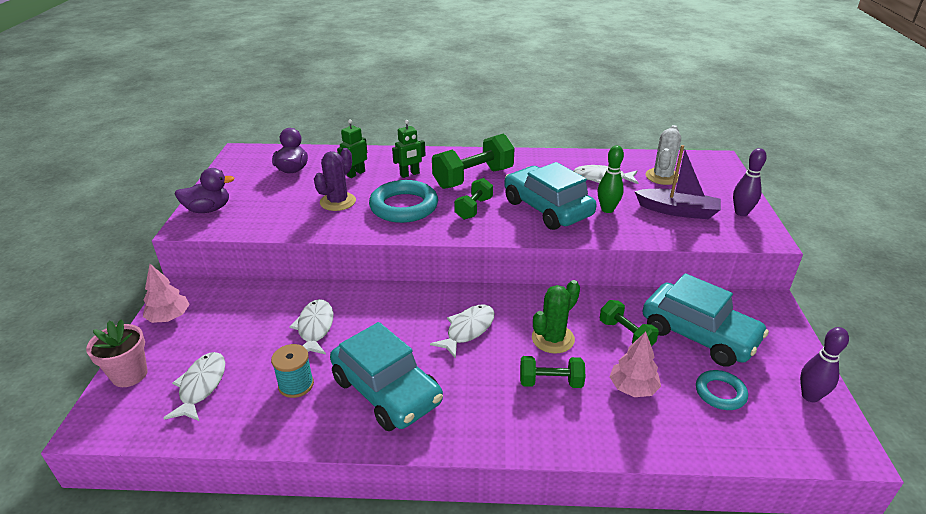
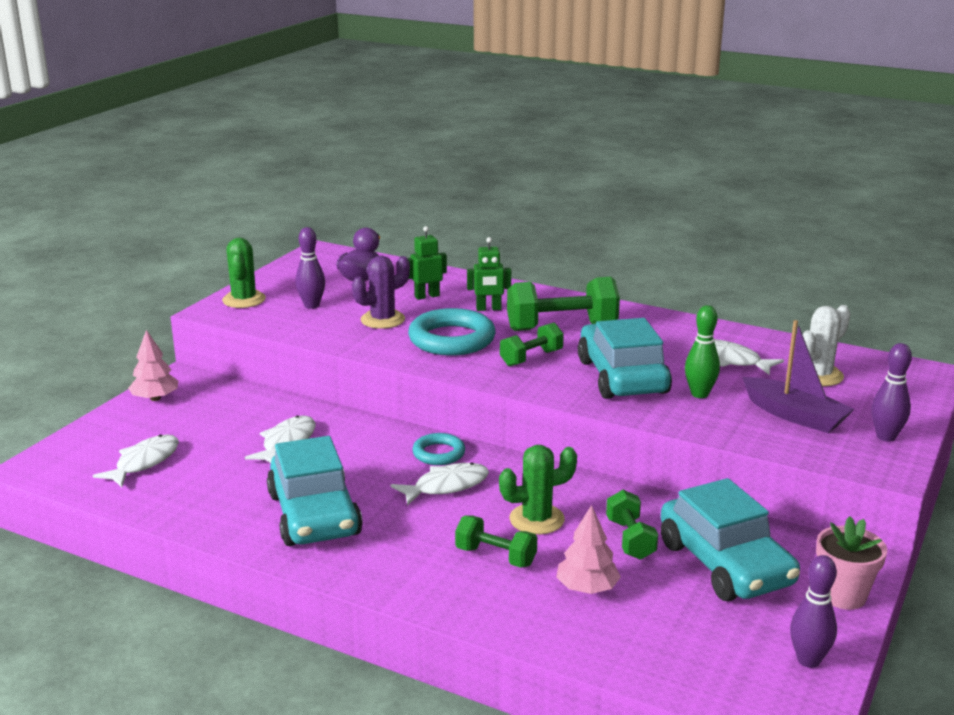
camera: 25 degrees right, 10 degrees down
(129, 375) = (89, 436): pink flower pot -> pink flower pot (843, 595)
(208, 209) = (244, 300): purple duck -> green cactus
(270, 202) = (311, 305): none -> purple bowling pin
(296, 385) = (231, 485): turquoise spool -> none
(720, 393) = (691, 623): turquoise ring -> turquoise ring (438, 453)

